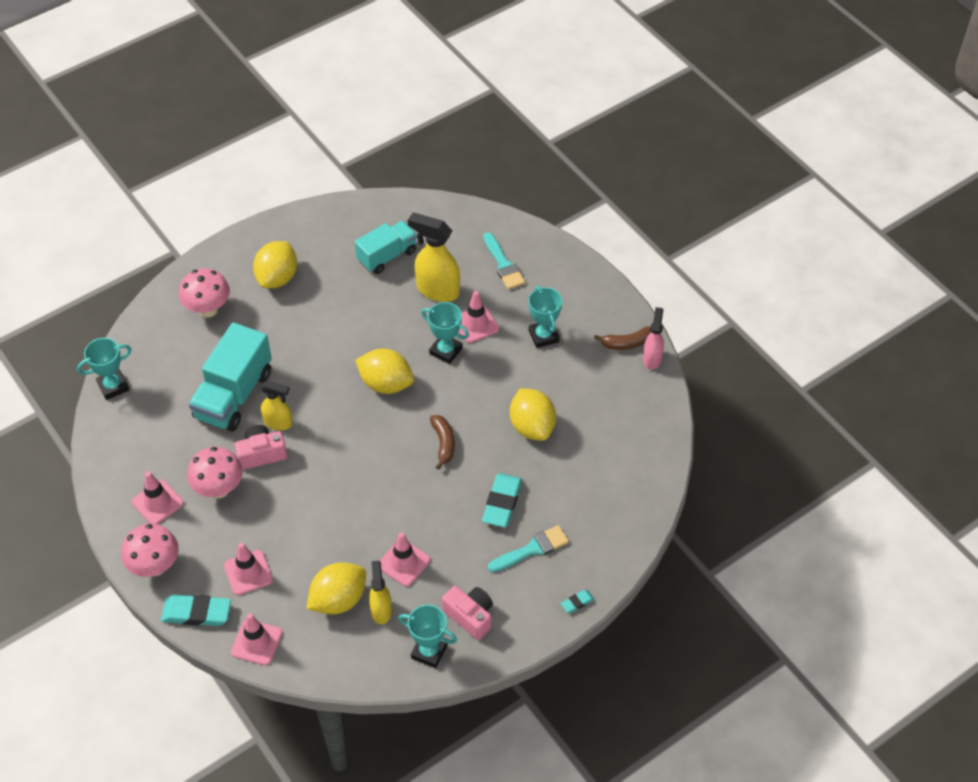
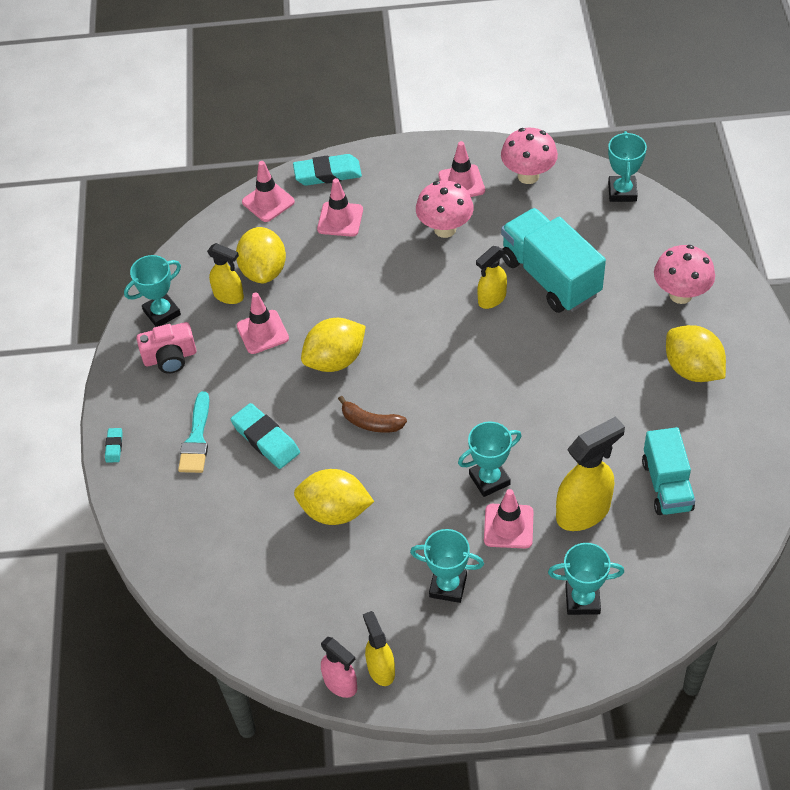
camera: 125 degrees right, 0 degrees up
(155, 566) = (395, 161): pink mushroom -> pink mushroom (528, 176)
(196, 613) = (327, 173): turquoise eraser -> turquoise eraser turned 45 degrees clockwise
(261, 454) = (463, 273): pink camera -> none
(386, 384) = (480, 406): yellow lemon -> yellow lemon (335, 360)
(503, 265) = (582, 600): turquoise brush -> turquoise trophy
(626, 343) = (381, 669): brown banana -> yellow spray bottle

